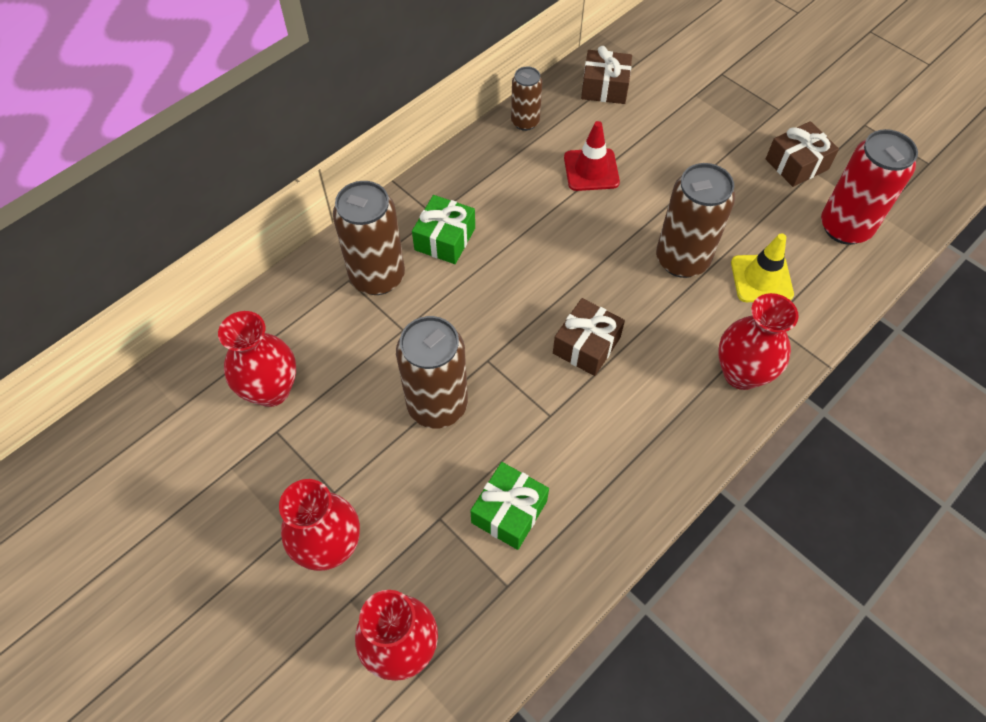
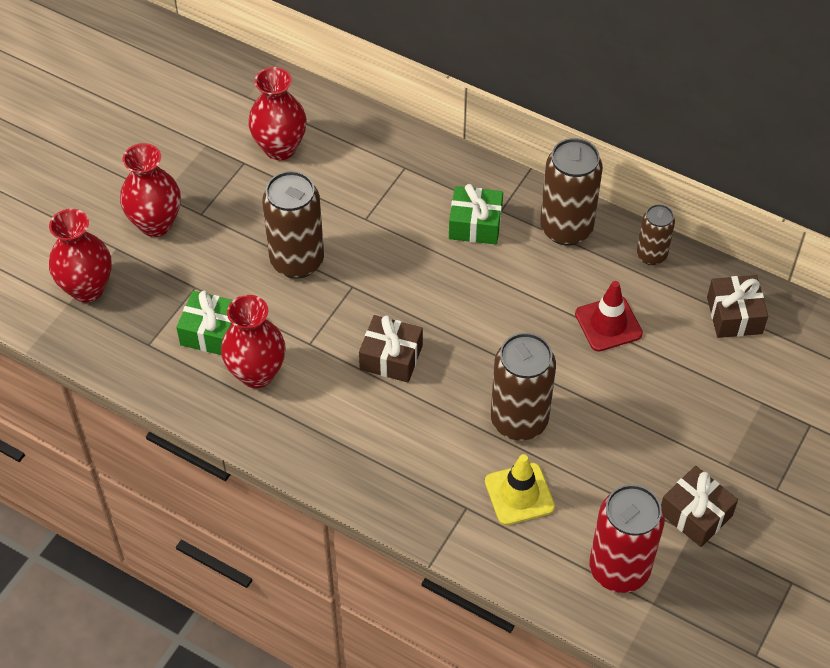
camera: 75 degrees right, 5 degrees down
(377, 277) = (415, 186): brown can -> brown can (566, 228)
(741, 373) = (398, 488): red vase -> red vase (256, 373)

